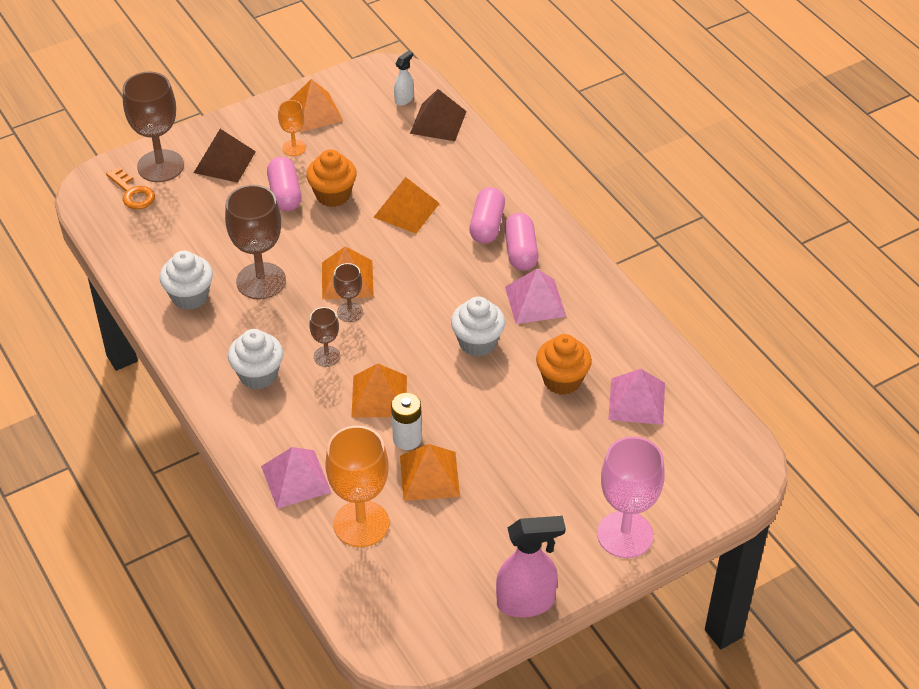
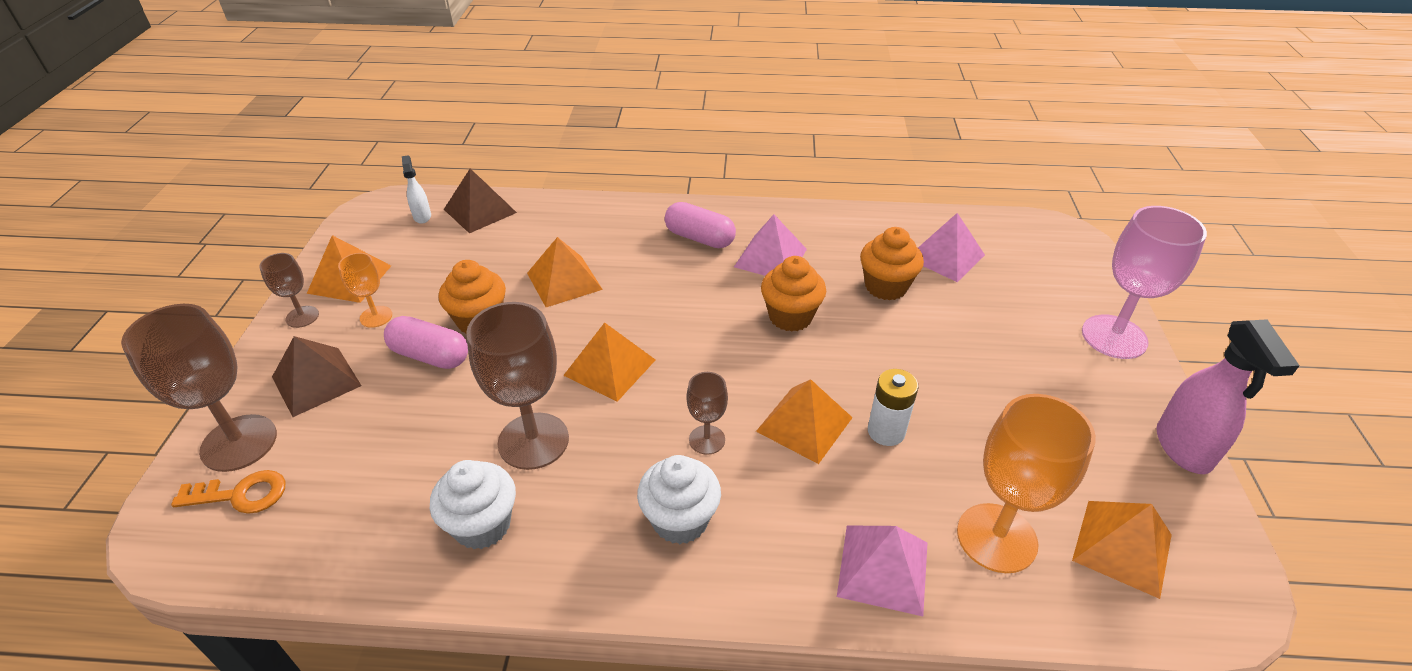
camera: 55 degrees left, 5 degrees down
(350, 312) = (659, 388): brown goblet -> brown goblet (302, 317)
(429, 476) = (954, 439): orange pyramid -> orange pyramid (1122, 547)
(477, 343) = (790, 316): white cupcake -> orange cupcake
(487, 225) = (644, 242): pink capsule -> none
(526, 602) = (1183, 448): pink spray bottle -> pink spray bottle turned 150 degrees clockwise

